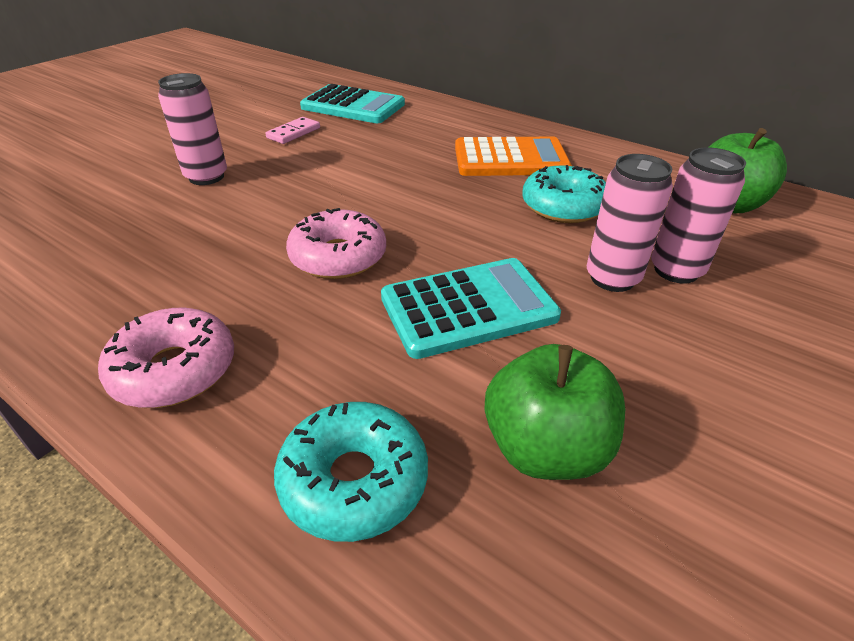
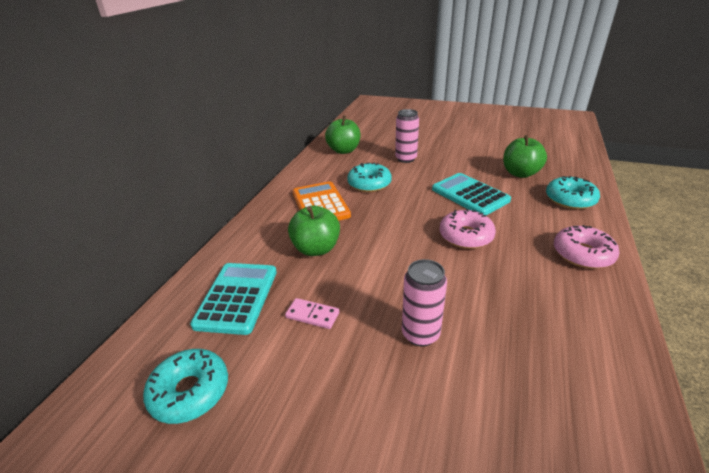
camera: 105 degrees left, 5 degrees down
(266, 90) = (190, 391): none -> turquoise donut
(401, 145) = (316, 249): none -> green apple
(612, 278) = (422, 169): pink can -> none

